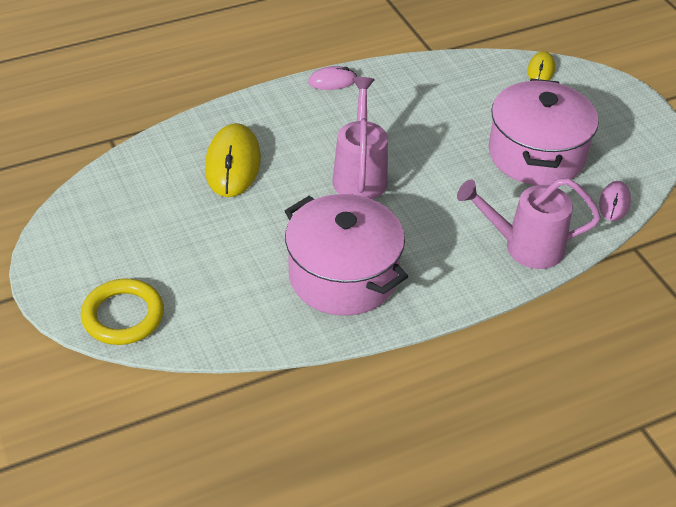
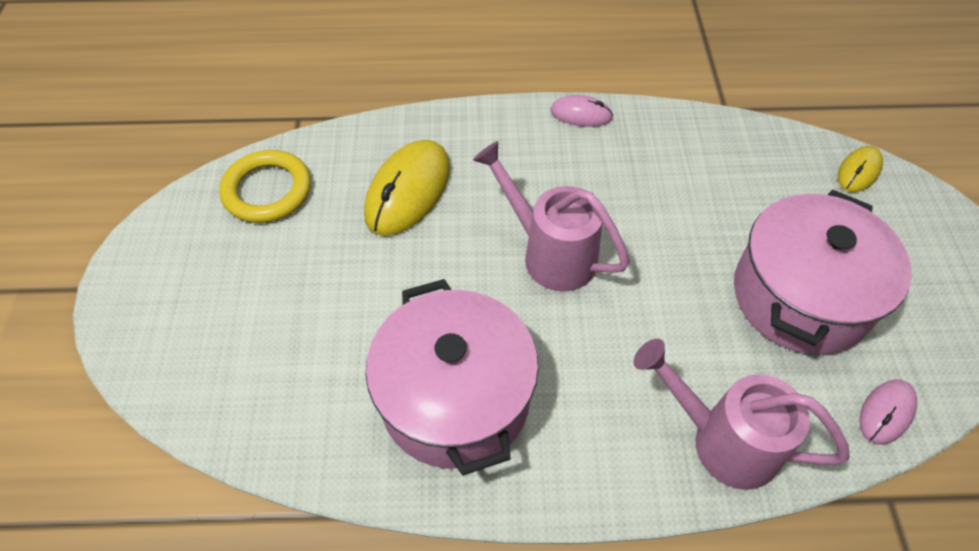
camera: 25 degrees right, 10 degrees up
(123, 316) = (170, 359): yellow ring -> yellow ring (267, 190)
(360, 175) = (551, 254): pink watering can -> pink watering can turned 75 degrees counterclockwise

